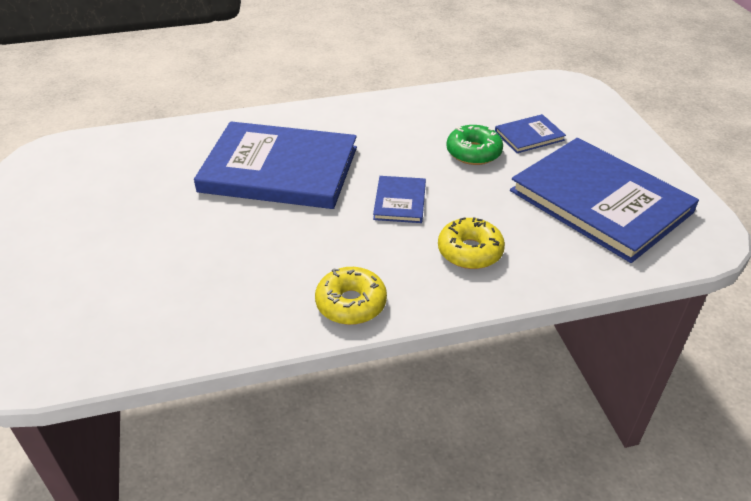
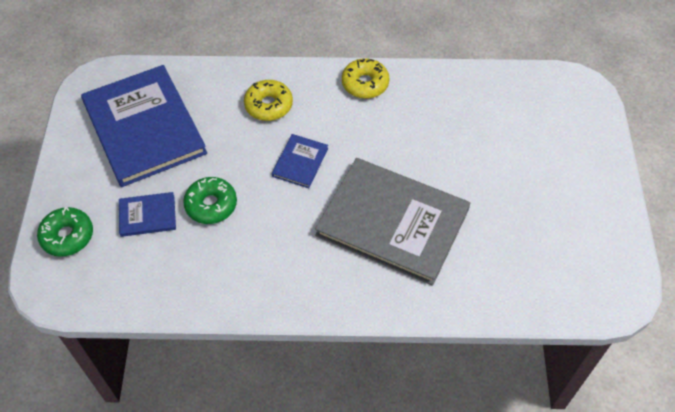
camera: 165 degrees left, 15 degrees up
(279, 169) = (392, 222): blue book -> grey book
(588, 112) = (67, 236): none -> green donut

